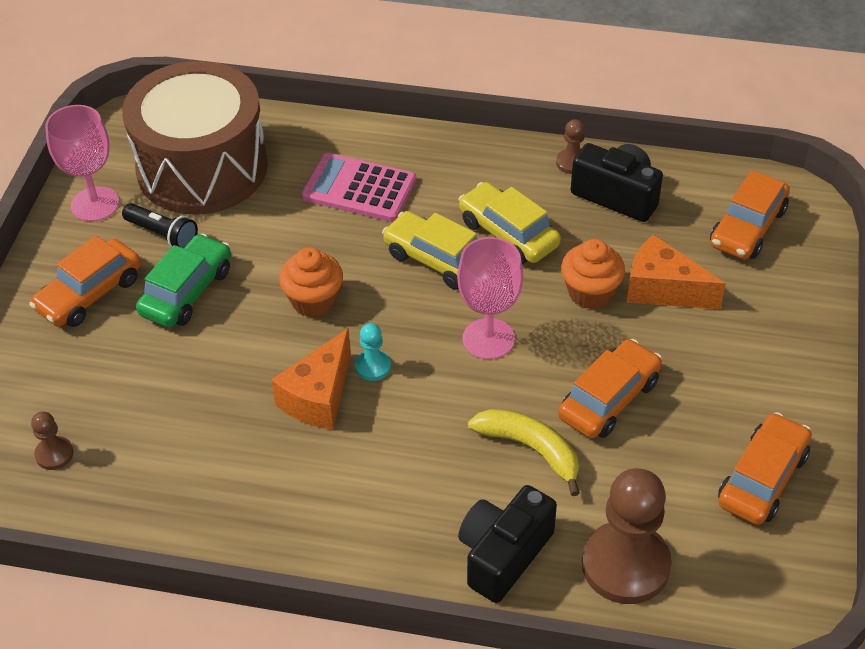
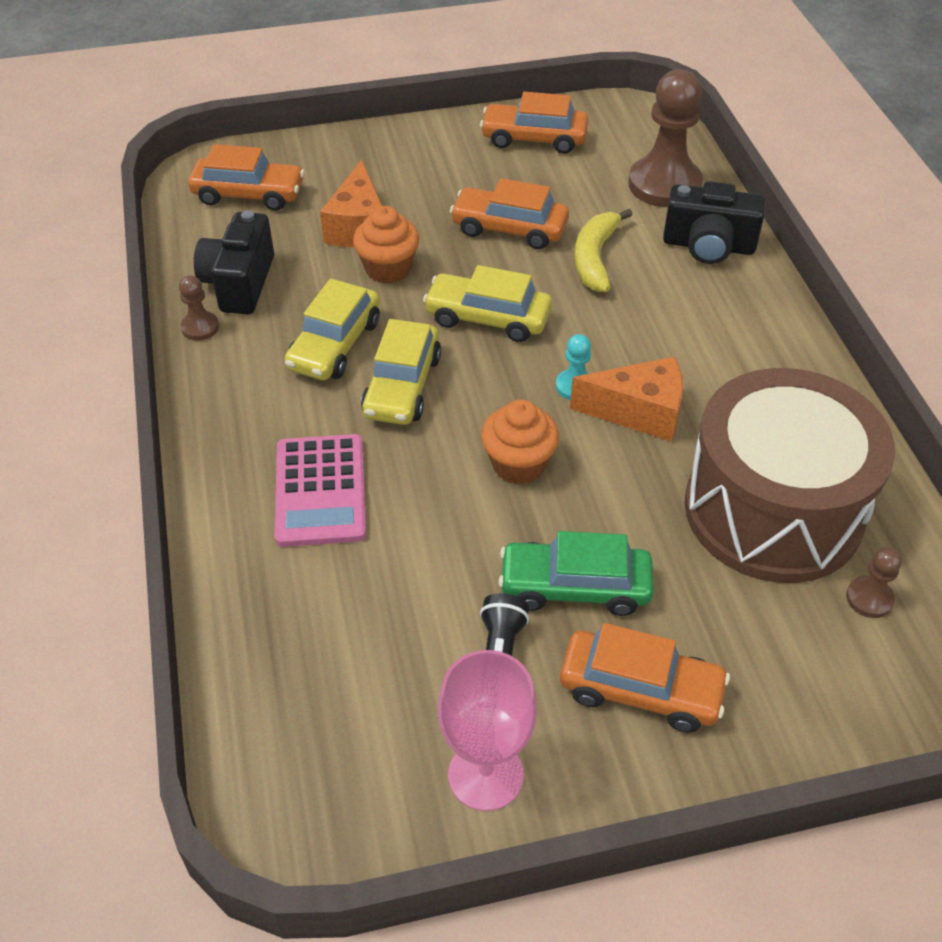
camera: 115 degrees left, 0 degrees up
(202, 168) = (354, 675): brown drum -> brown drum (773, 510)
(488, 339) = (487, 318): pink goblet -> yellow car

